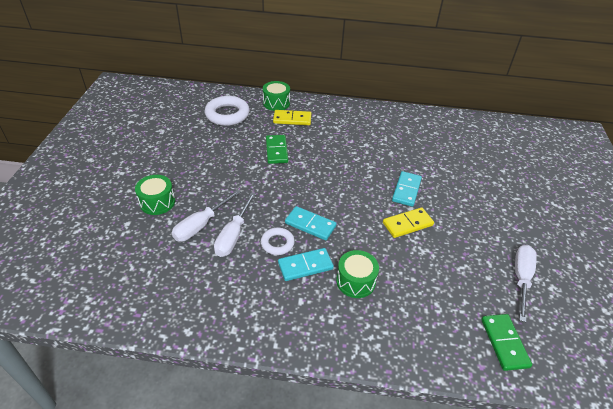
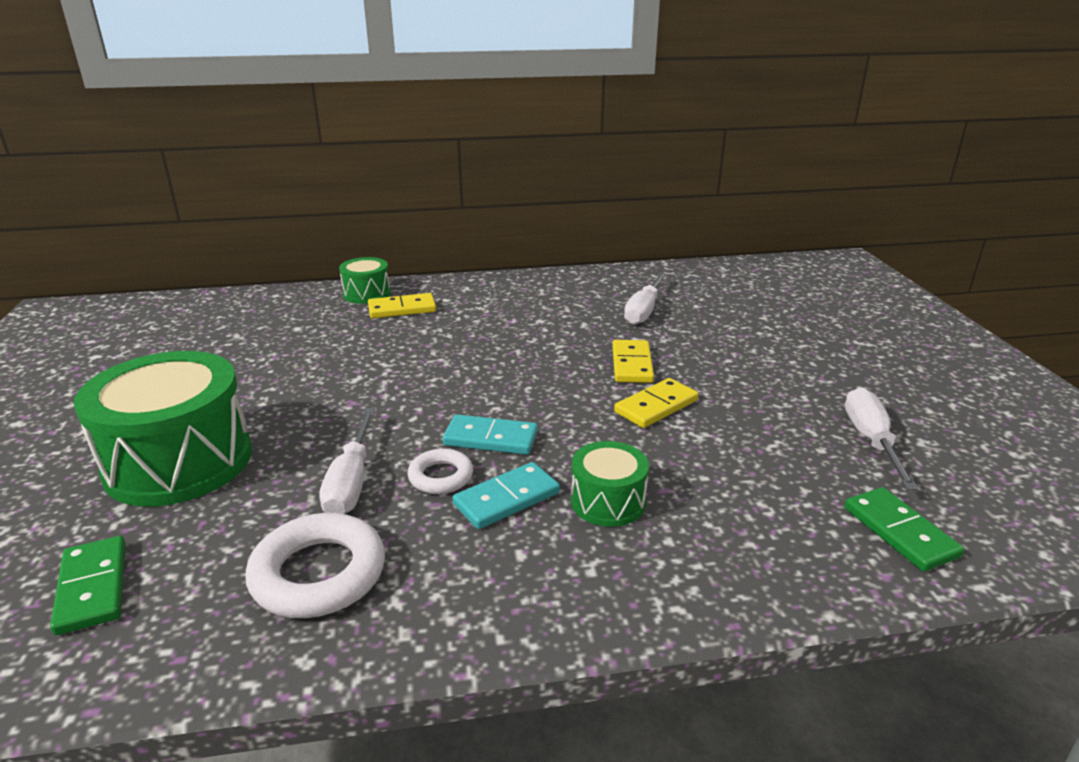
camera: 15 degrees left, 15 degrees down
(157, 202) = (179, 462): green drum -> green drum, size x2.00
(201, 225) = (280, 479): white screwdriver -> white screwdriver (644, 311)
(227, 114) = (283, 320): white ring -> white ring (318, 574)
(276, 151) = (390, 351): green domino -> green domino (93, 587)
(406, 190) = (631, 364): turquoise domino -> yellow domino

